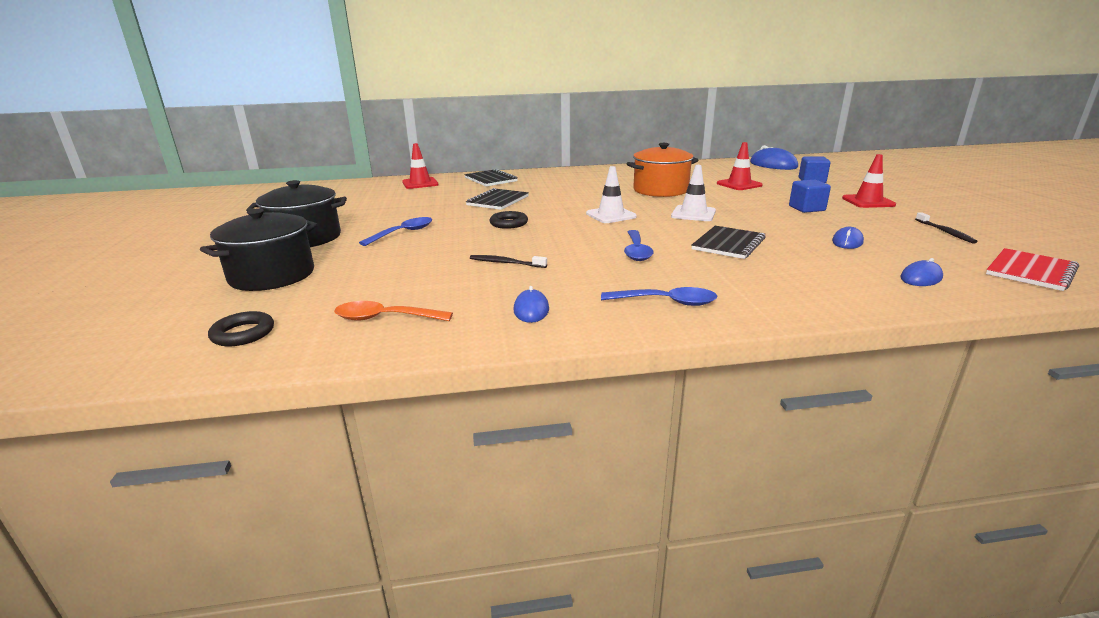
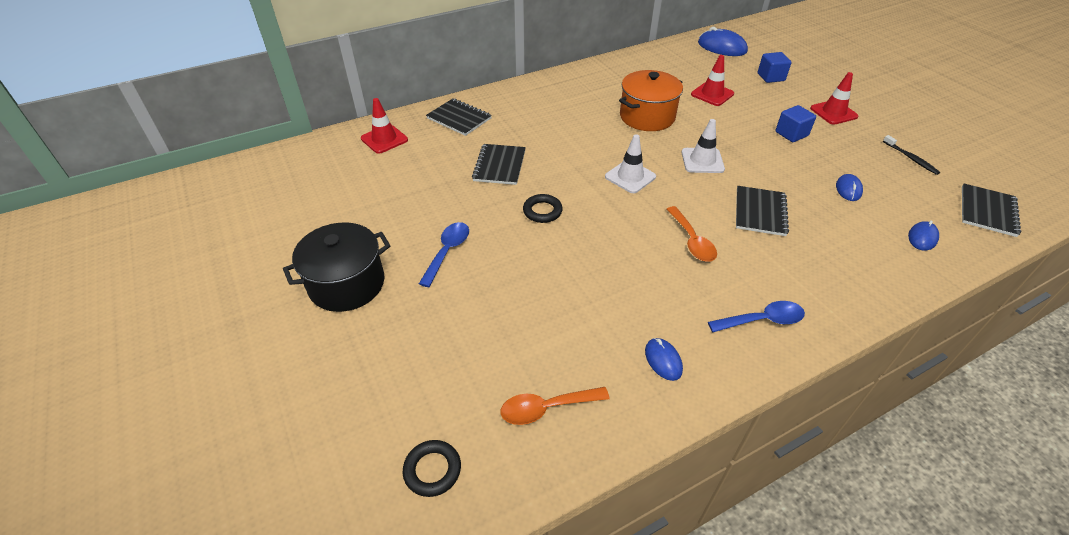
camera: 20 degrees left, 20 degrees up
(272, 275) = (373, 365): black pot -> none
(506, 263) = (590, 287): black toothbrush -> none
(636, 251) = (692, 241): blue spoon -> orange spoon
(1030, 271) = (987, 211): red notebook -> black notebook

